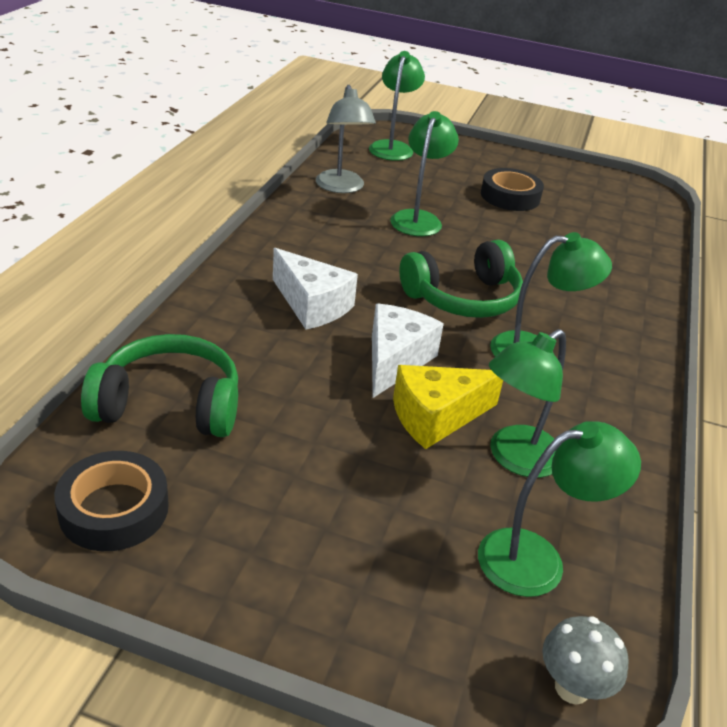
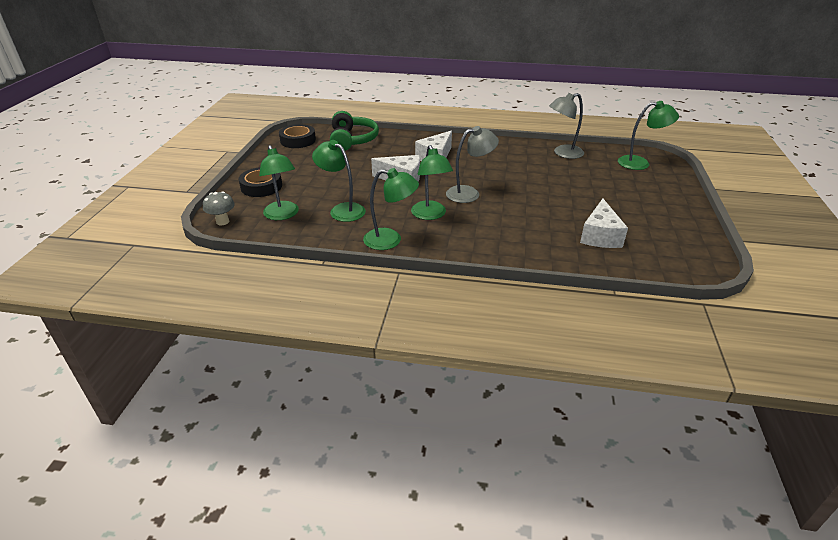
camera: 85 degrees right, 0 degrees up
(418, 218) = (549, 177): green lamp -> green lamp (390, 240)
(436, 417) = (365, 190): yellow cheese -> none
(463, 298) = (469, 193): green headphones -> grey lamp
(510, 196) = (616, 205): black tape -> black tape (261, 186)
(587, 228) = (600, 236): none -> white cheese

